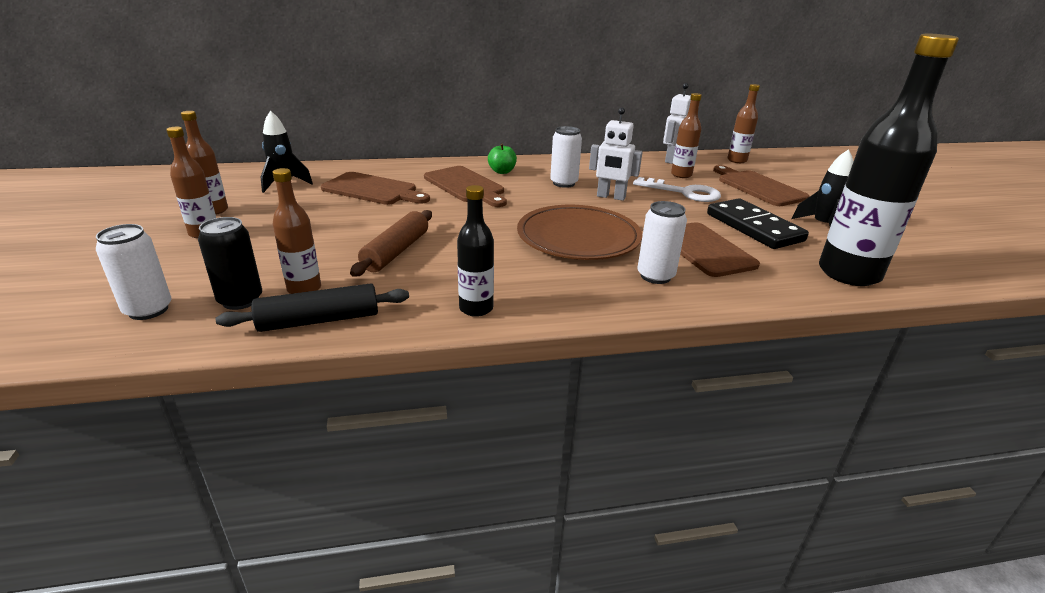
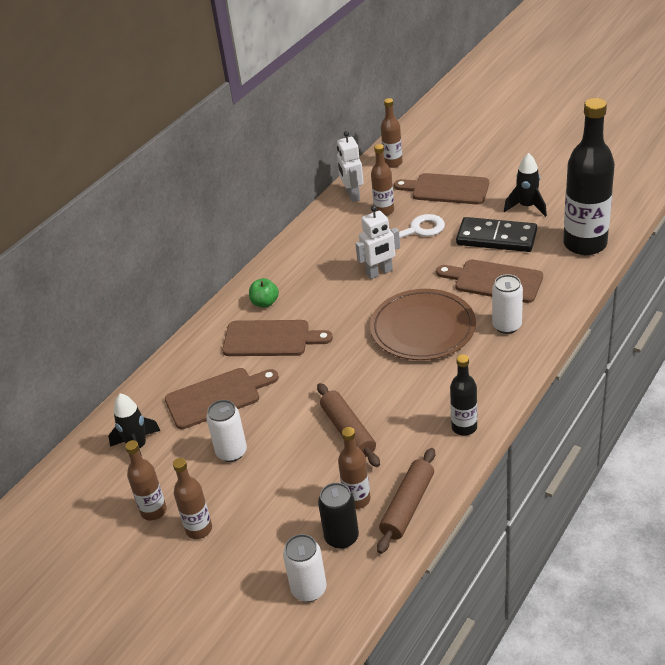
camera: 40 degrees left, 10 degrees up
(319, 320) = (407, 506): black rolling pin -> brown rolling pin
(563, 183) = (328, 282): white can -> white can (231, 452)

